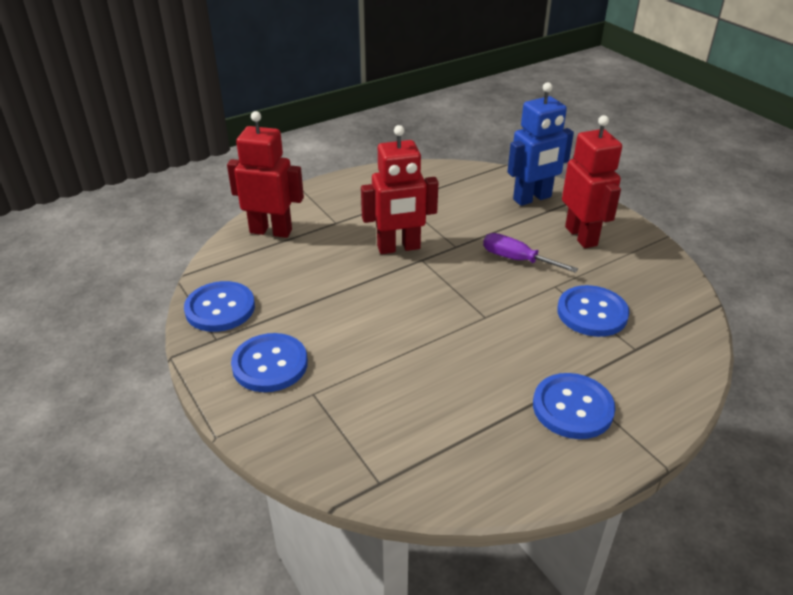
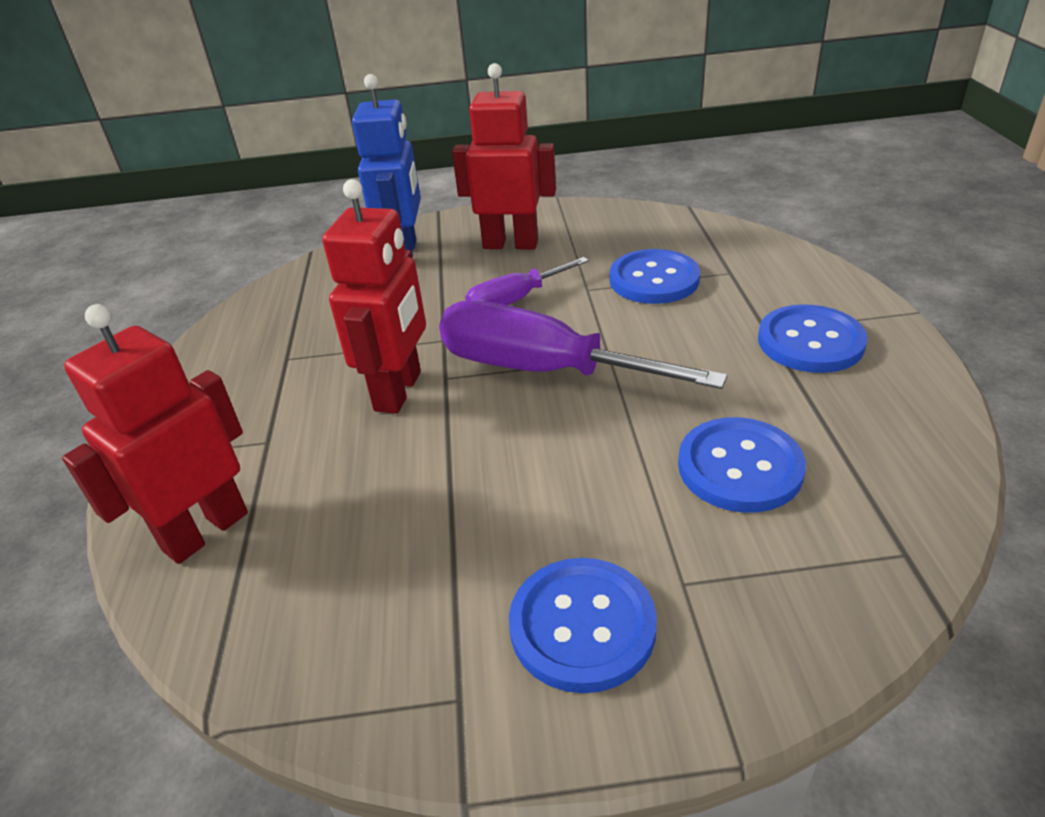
camera: 60 degrees left, 0 degrees up
(220, 308) = (371, 670): blue button -> blue button (739, 467)
(453, 293) = (542, 370): none -> purple screwdriver

